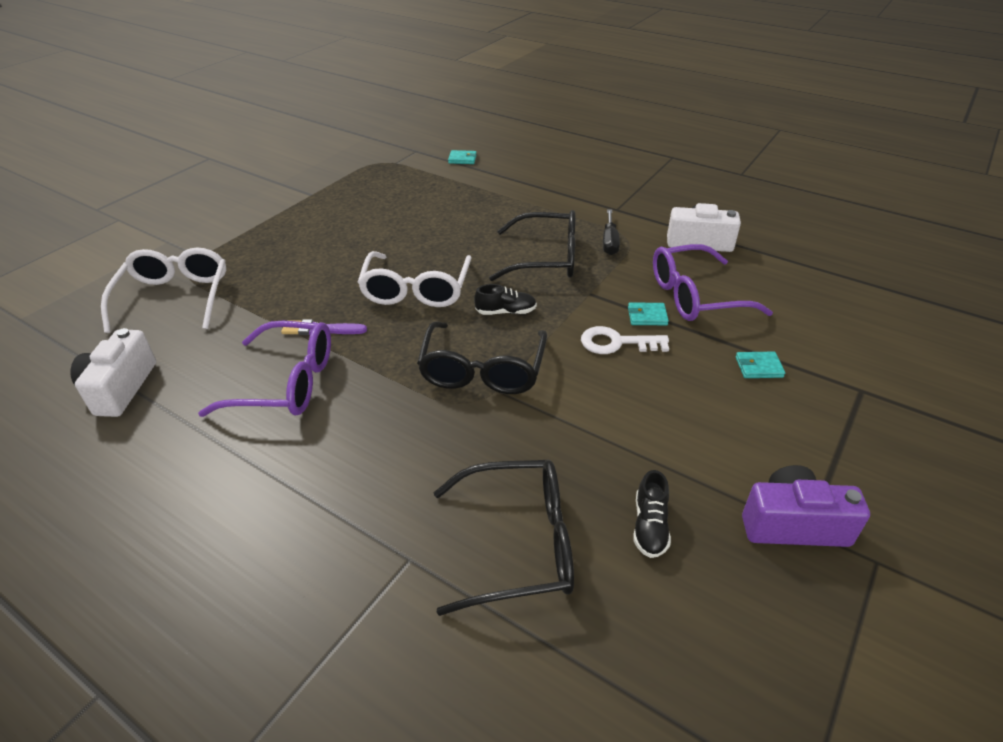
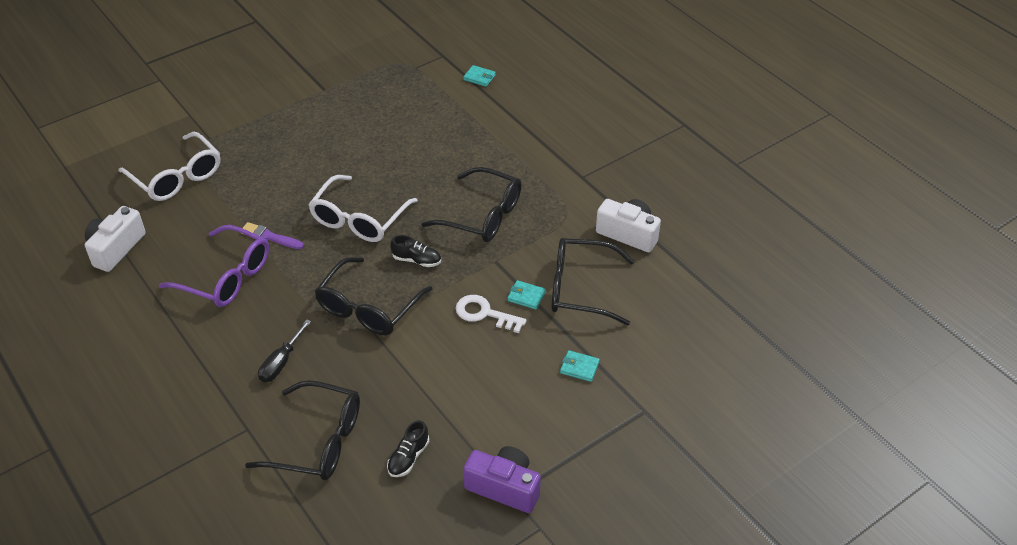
camera: 20 degrees right, 5 degrees up
(174, 298) = (176, 176): white glasses -> white glasses turned 120 degrees clockwise
(609, 242) = (549, 213): black screwdriver -> black screwdriver (281, 362)
(696, 296) = (581, 289): purple glasses -> black glasses

